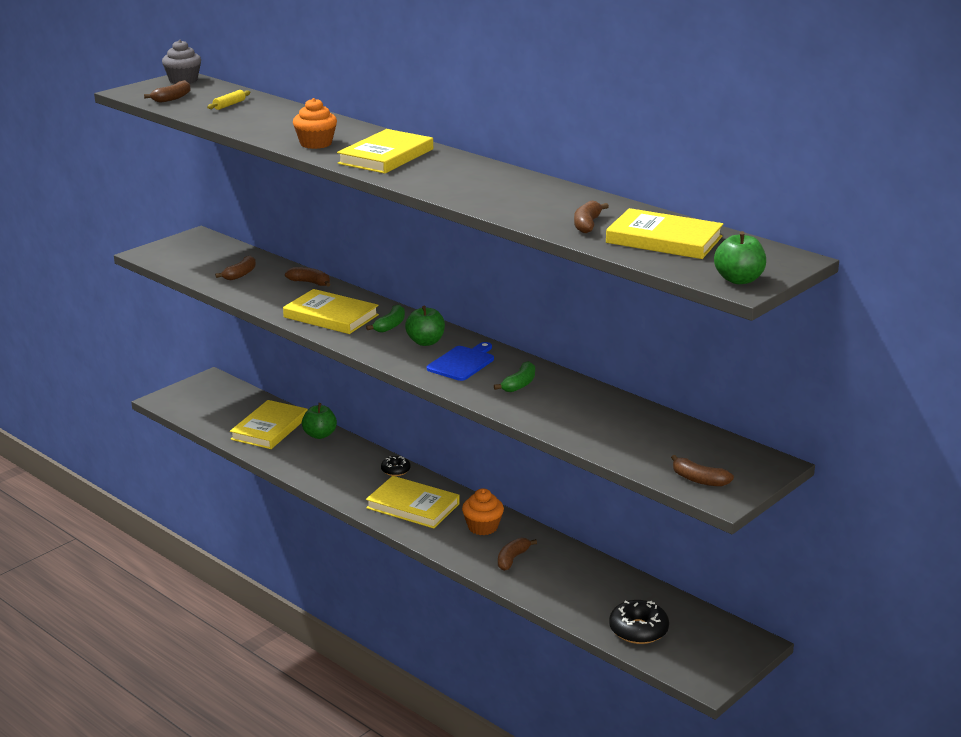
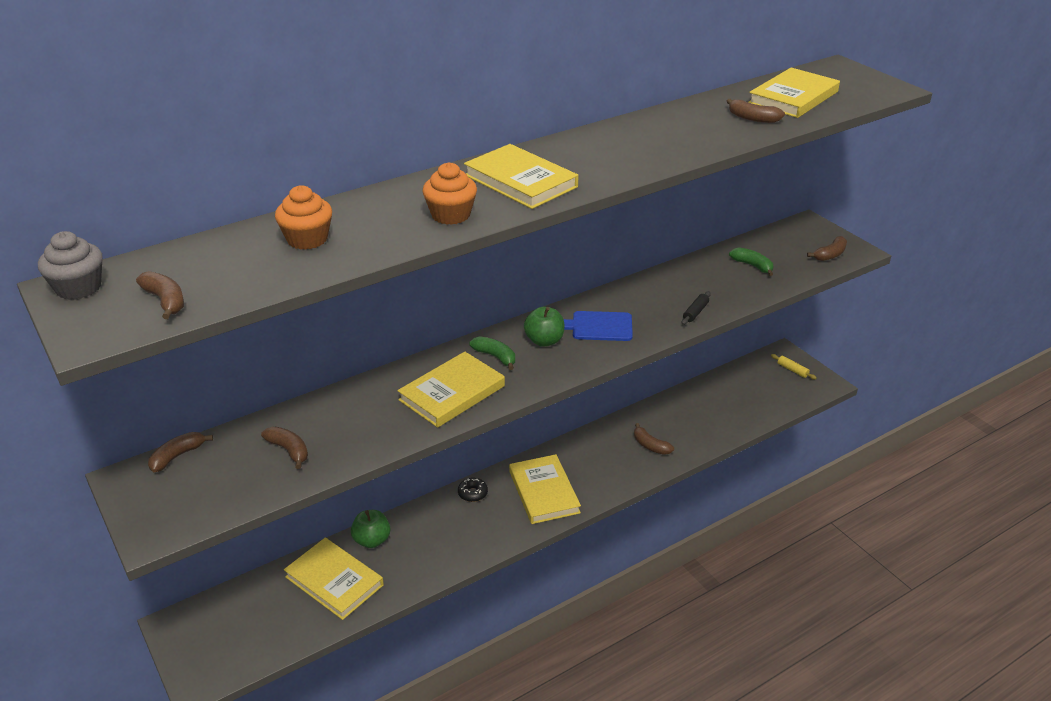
camera: 75 degrees left, 10 degrees up
(229, 105) = (240, 259): yellow rolling pin -> yellow rolling pin (792, 370)
(310, 283) = (350, 398): brown banana -> brown banana (177, 456)
(413, 506) = (544, 492): yellow book -> yellow book turned 60 degrees counterclockwise
(462, 362) = (598, 326): blue cutting board -> blue cutting board turned 45 degrees counterclockwise
(482, 527) = (595, 454): orange cupcake -> orange cupcake (307, 239)
(516, 407) = (695, 312): none -> black rolling pin
(519, 384) = (652, 304): green banana -> green banana (752, 266)
(638, 630) = (762, 400): black donut -> none
(738, 280) = (880, 87): green apple -> none

